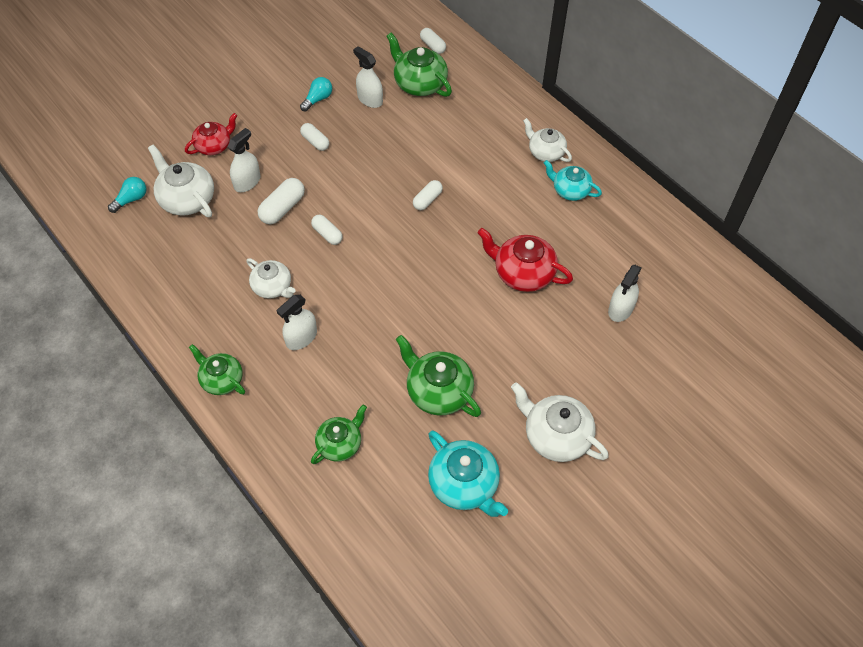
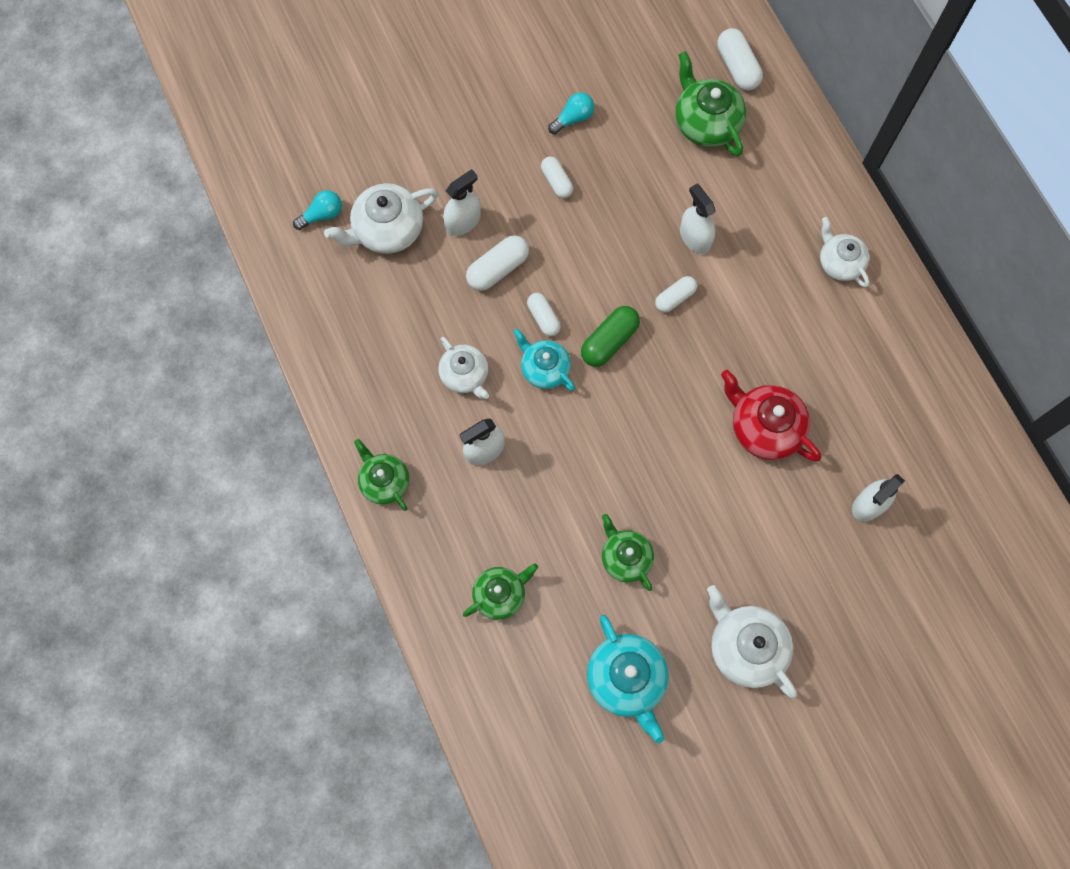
camera: 15 degrees right, 15 degrees up
(187, 199) = (387, 229): white teapot -> white teapot turned 90 degrees counterclockwise
(214, 146) = (433, 160): red teapot -> none
(370, 99) = (638, 133): white spray bottle -> white spray bottle (695, 238)
(384, 239) = (609, 341): none -> green capsule
(432, 46) = (737, 67): white capsule -> white capsule, size x1.50
(438, 391) = (625, 557): green teapot -> green teapot, size x0.66
(570, 190) = (855, 325): turquoise teapot -> turquoise teapot (544, 368)

